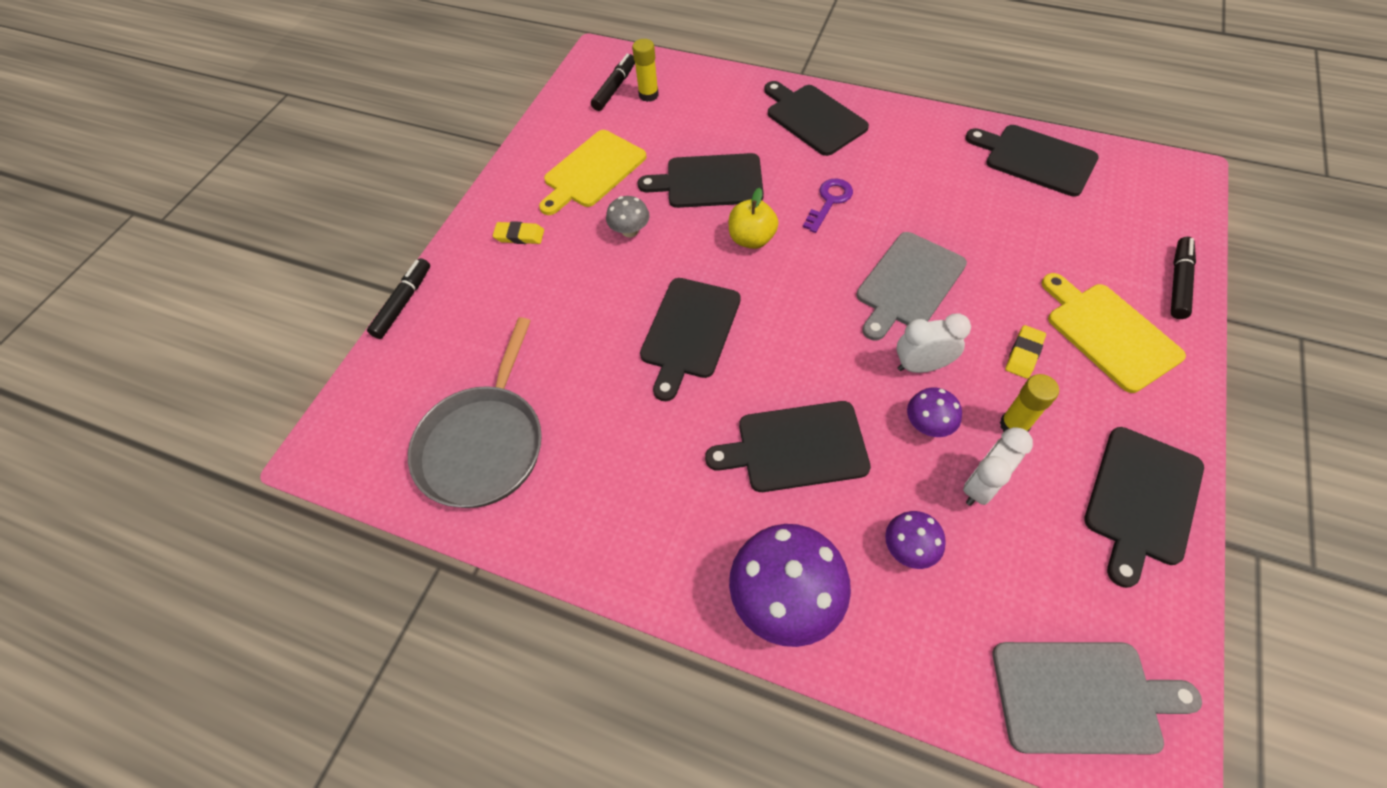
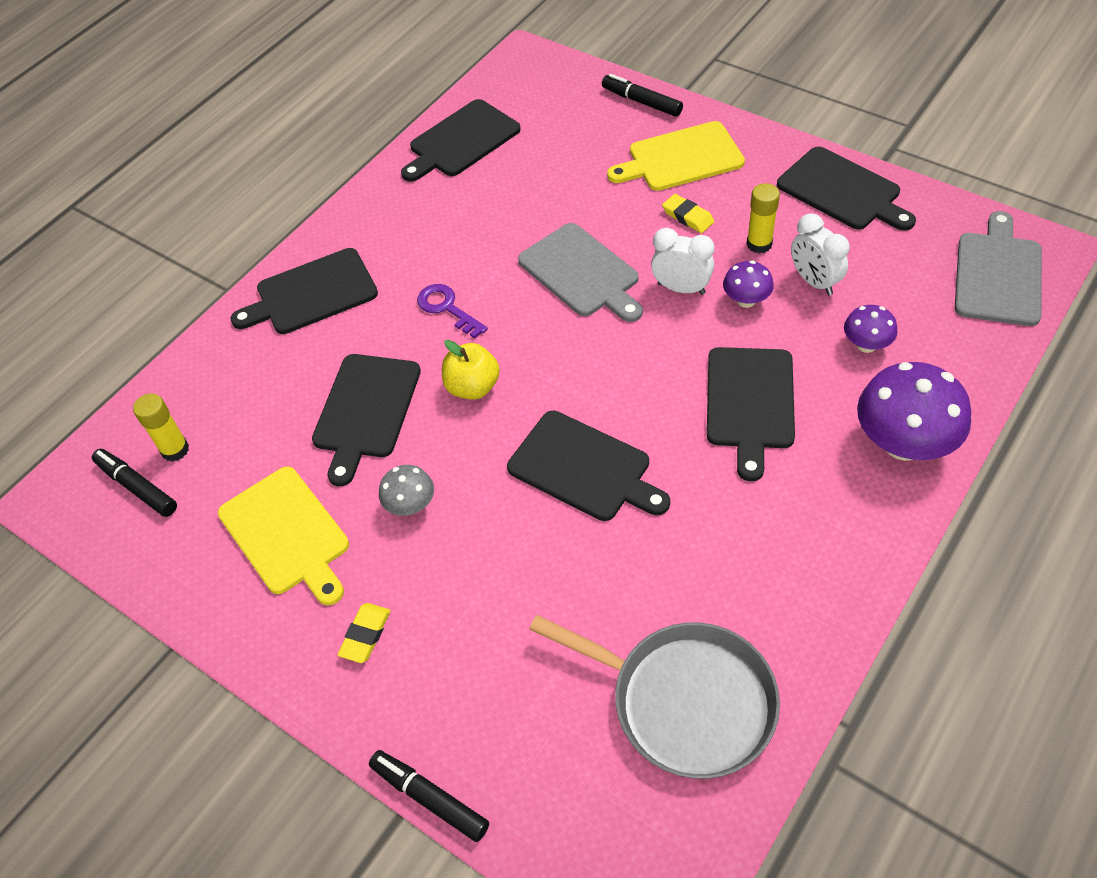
camera: 75 degrees left, 5 degrees down
(921, 366) = (681, 288): white clock -> white clock turned 105 degrees clockwise

